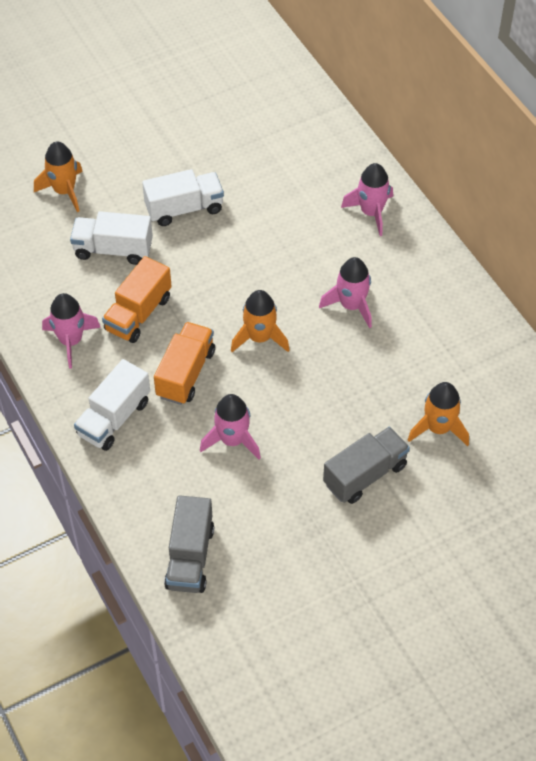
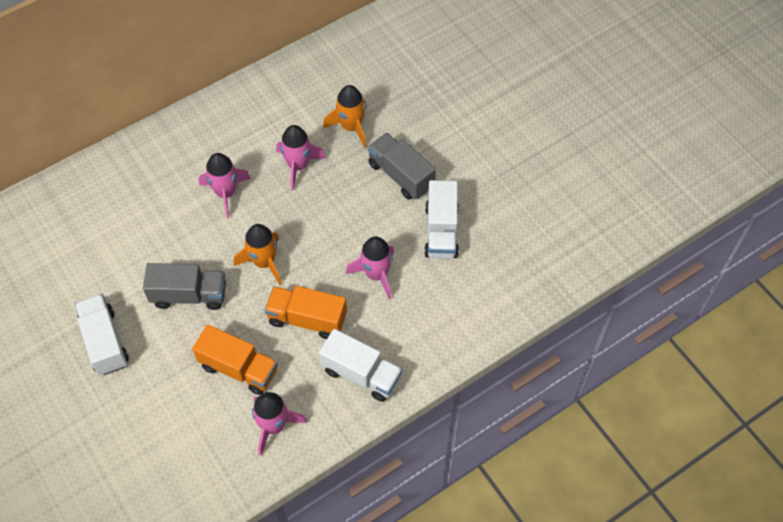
camera: 95 degrees left, 5 degrees up
(64, 191) = (74, 463): orange rocket -> none
(113, 249) = (157, 402): white truck -> white truck (441, 231)
(190, 557) = (495, 296): grey truck -> grey truck (189, 295)
(371, 213) = (117, 182): pink rocket -> pink rocket (298, 166)

